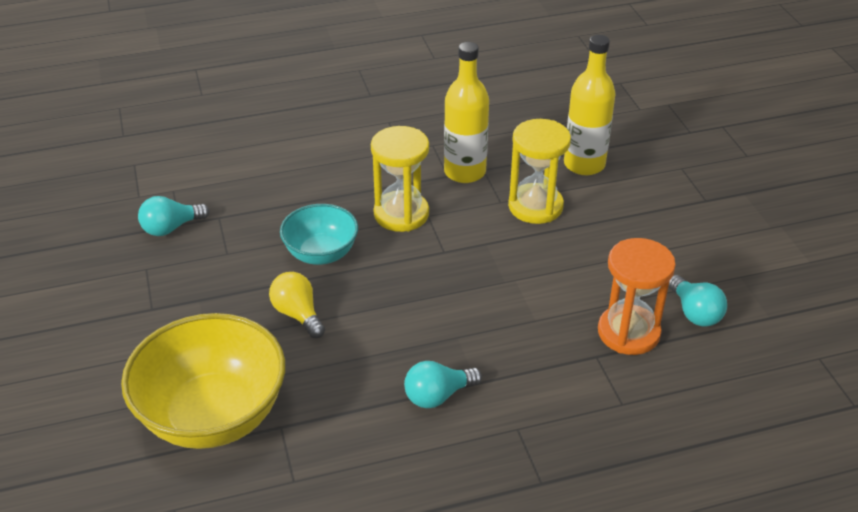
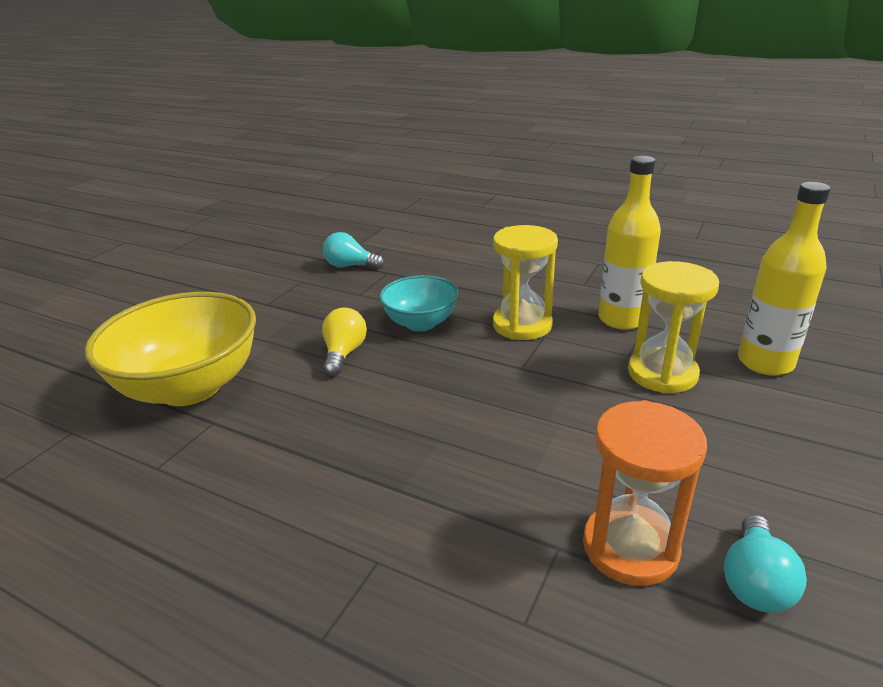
camera: 45 degrees right, 10 degrees down
(438, 396) = (352, 478): turquoise light bulb -> none

